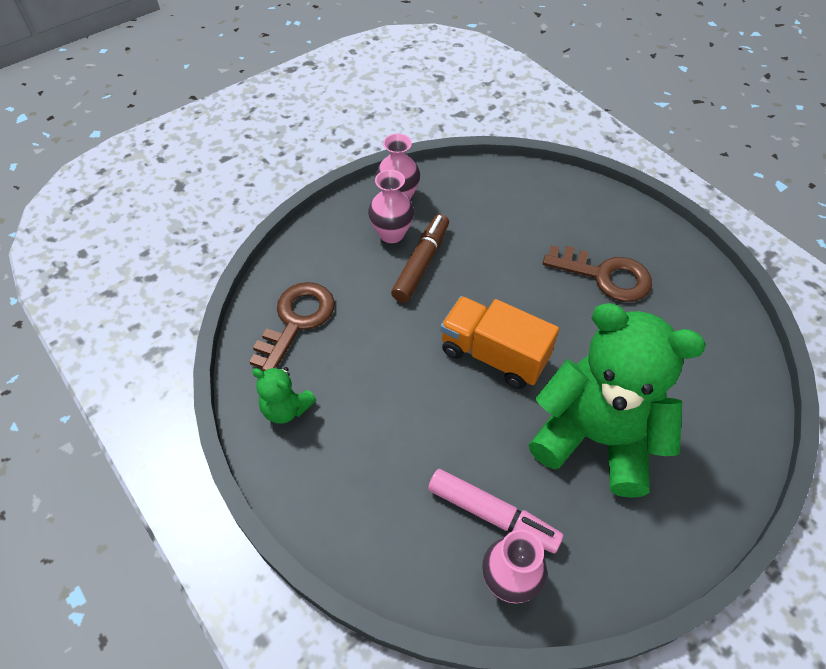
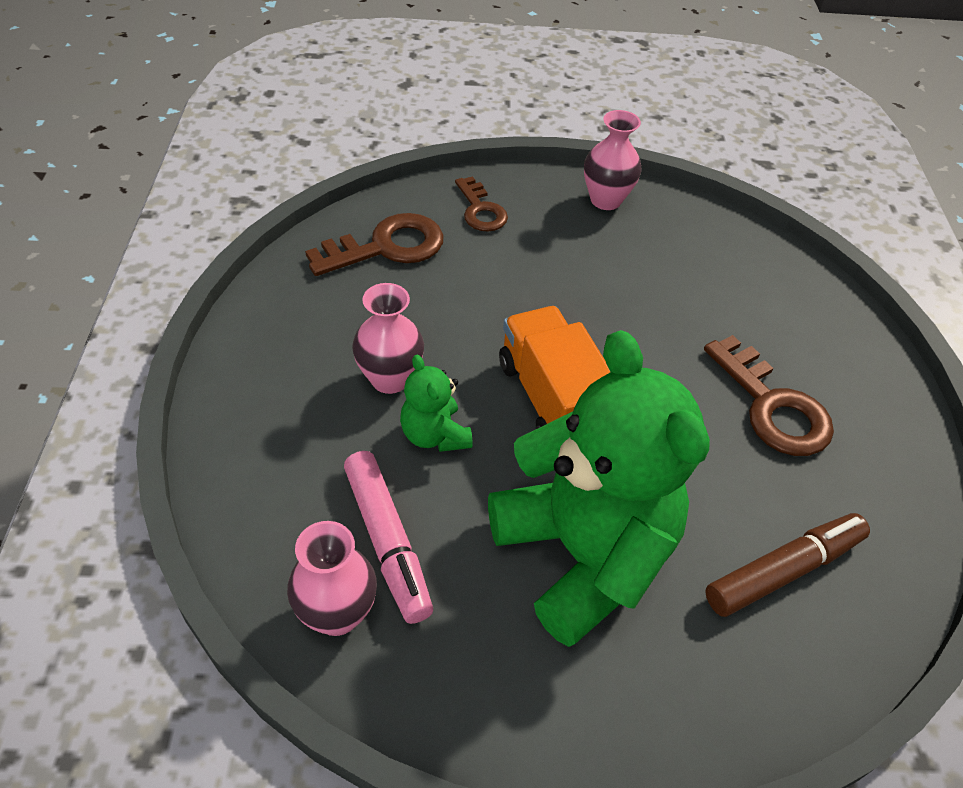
camera: 35 degrees right, 5 degrees down
(286, 408) = (297, 312): green teddy bear -> green teddy bear (434, 435)
(330, 254) = (481, 210): none -> brown key
(392, 234) = (563, 227): pink vase -> pink vase (390, 379)
(421, 263) = (565, 271): brown marker -> brown marker (783, 571)

